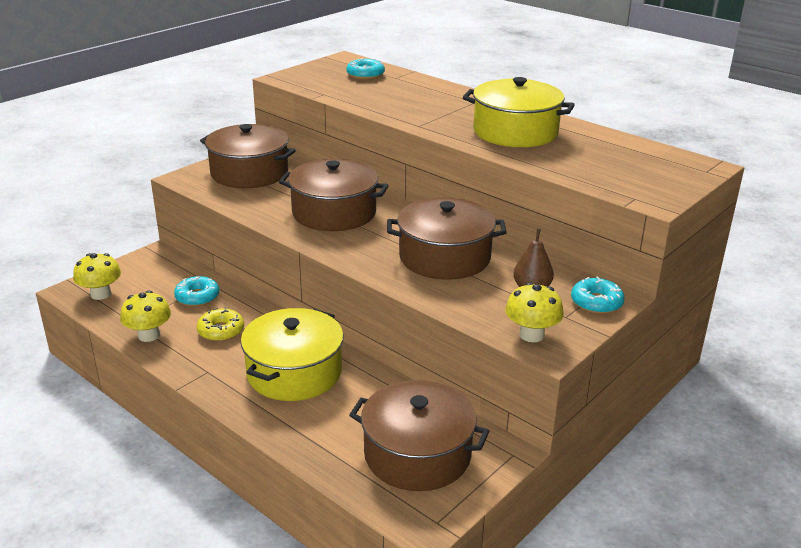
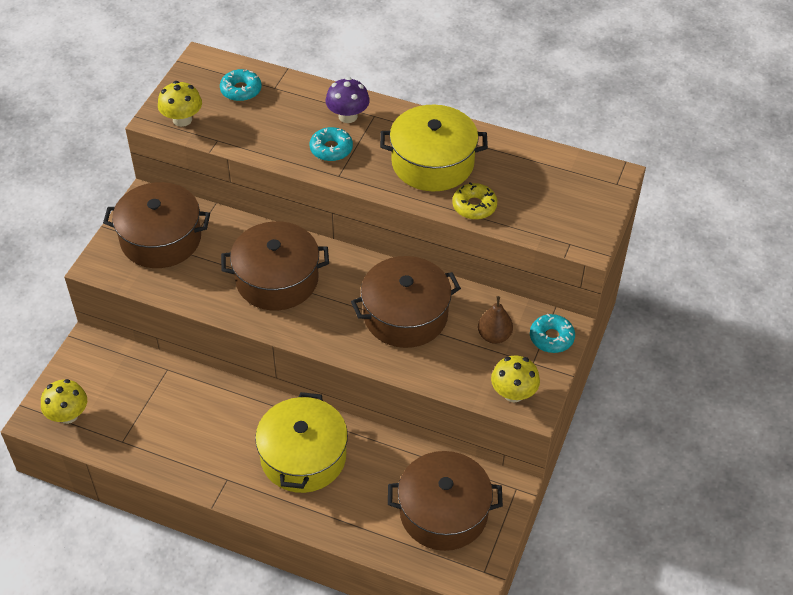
camera: 20 degrees left, 20 degrees up
(149, 335) = (148, 453): yellow mushroom -> yellow mushroom (182, 120)
(197, 297) = (164, 391): turquoise donut -> turquoise donut (331, 149)
(221, 331) = (211, 427): yellow donut -> yellow donut (474, 206)
(450, 98) = (348, 116): none -> purple mushroom

